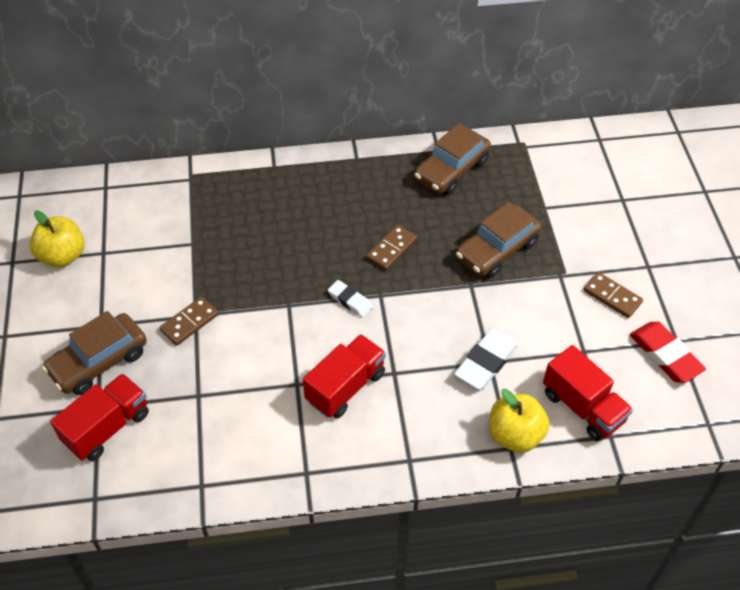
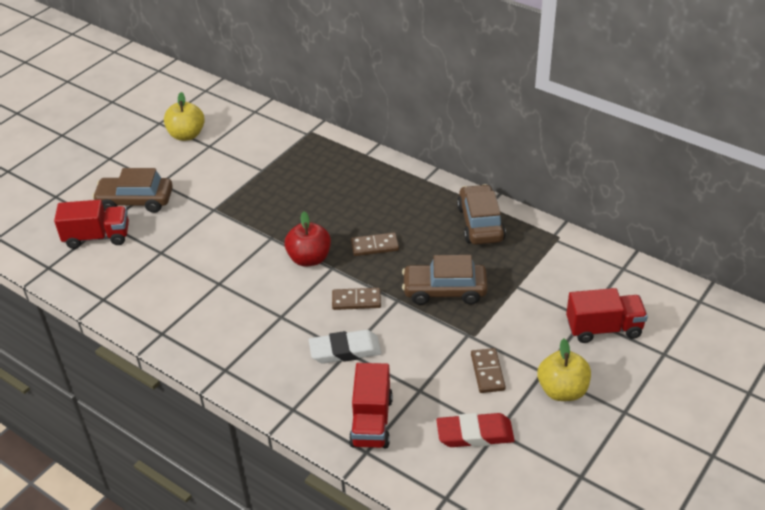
camera: 45 degrees right, 10 degrees down
(189, 322) = (205, 211): brown domino -> brown domino (356, 301)
(345, 387) = (243, 304): red truck -> red truck (603, 328)
(350, 300) = (309, 259): white eraser -> red apple
(451, 170) = (480, 223): brown car -> brown car turned 90 degrees clockwise
(515, 435) = (305, 404): yellow apple -> yellow apple (562, 390)
(665, 355) = (475, 434): red eraser -> red eraser turned 75 degrees clockwise

